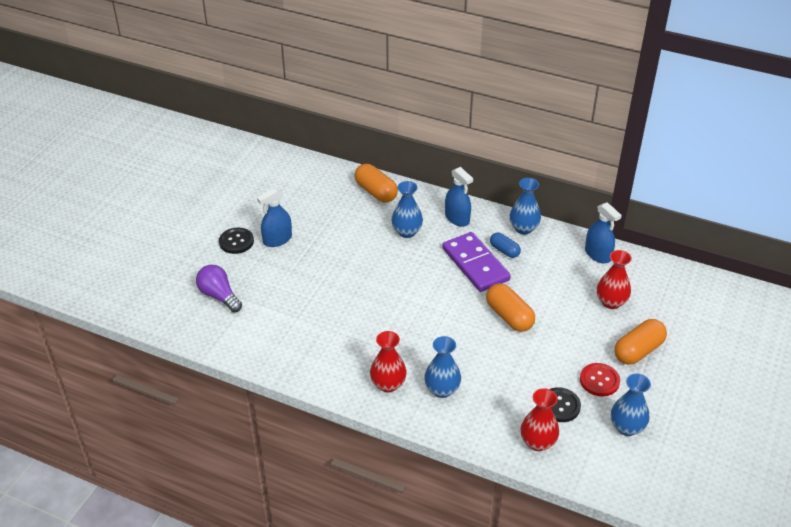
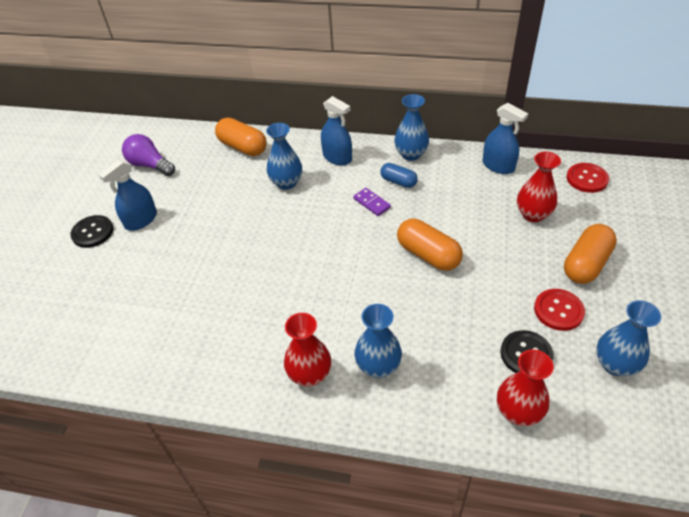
camera: 10 degrees left, 5 degrees up
(219, 296) = (78, 303): purple light bulb -> purple light bulb (150, 165)
(475, 264) = (371, 203): purple domino -> purple domino, size x0.44
(672, 282) = (587, 179): none -> red button

